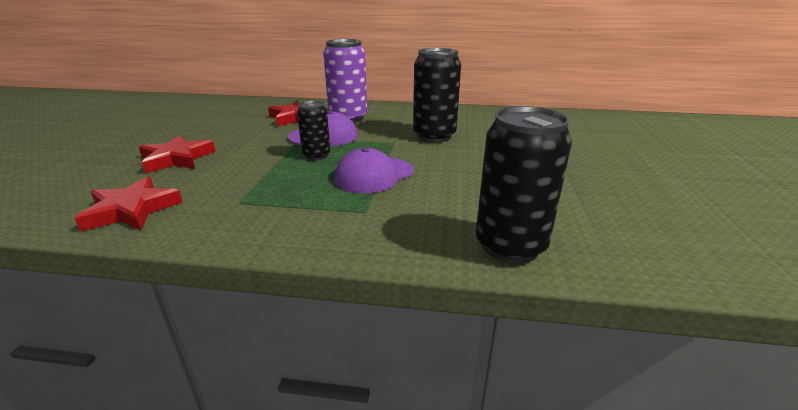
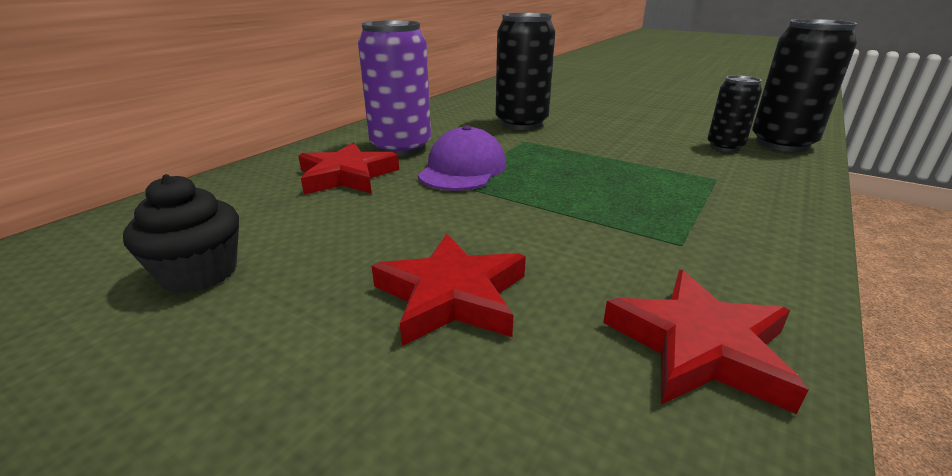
camera: 65 degrees left, 0 degrees up
(192, 121) = (199, 273): none -> black cupcake
(316, 155) = (536, 181): black can -> black can (725, 147)
(374, 175) = (621, 162): purple cap -> none

